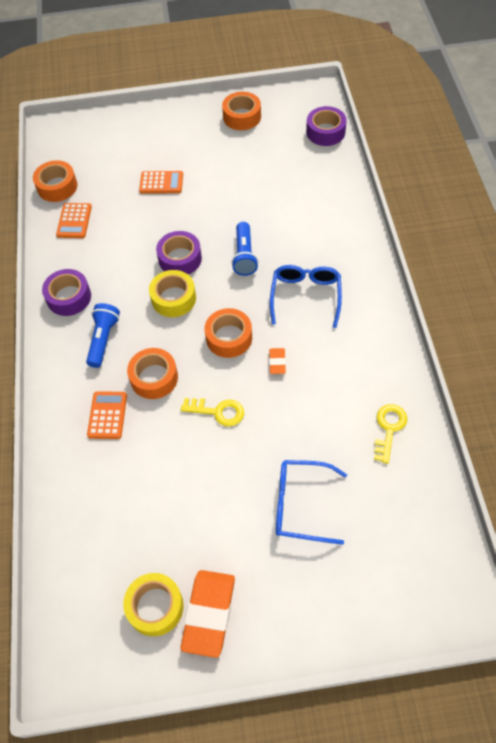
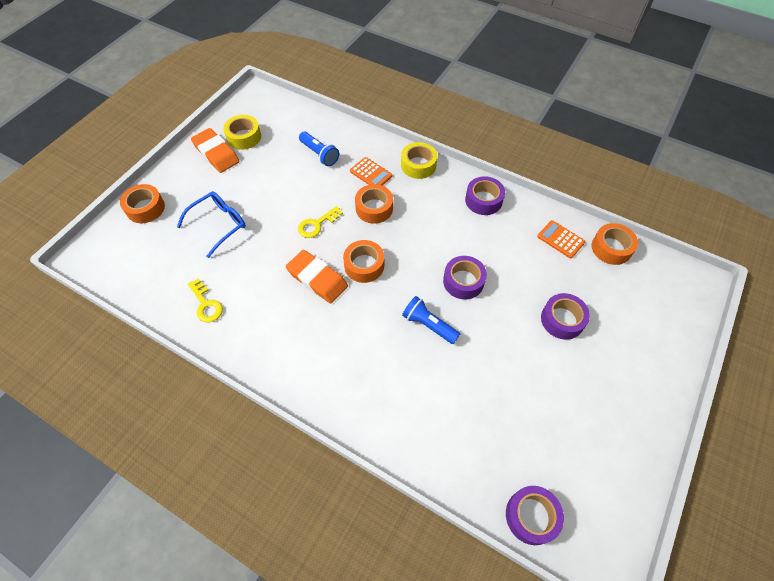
camera: 125 degrees right, 0 degrees up
(103, 339) = (429, 200): blue flashlight -> blue flashlight (319, 154)
(161, 183) = (562, 320): orange calculator -> purple tape
(173, 298) = (428, 255): yellow tape -> yellow tape (418, 165)
(242, 117) = (613, 449): orange tape -> orange tape (145, 208)
(277, 362) = (317, 279): orange eraser -> orange eraser, size x2.12
(305, 297) = (351, 337): blue glasses -> none

